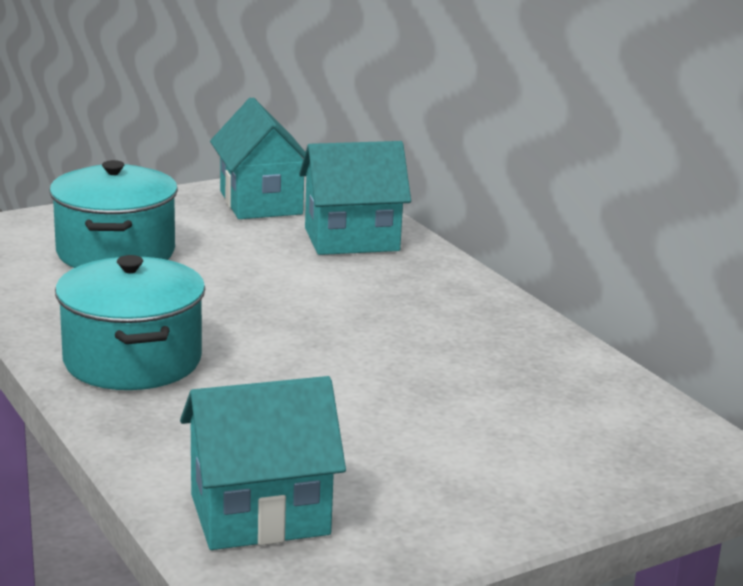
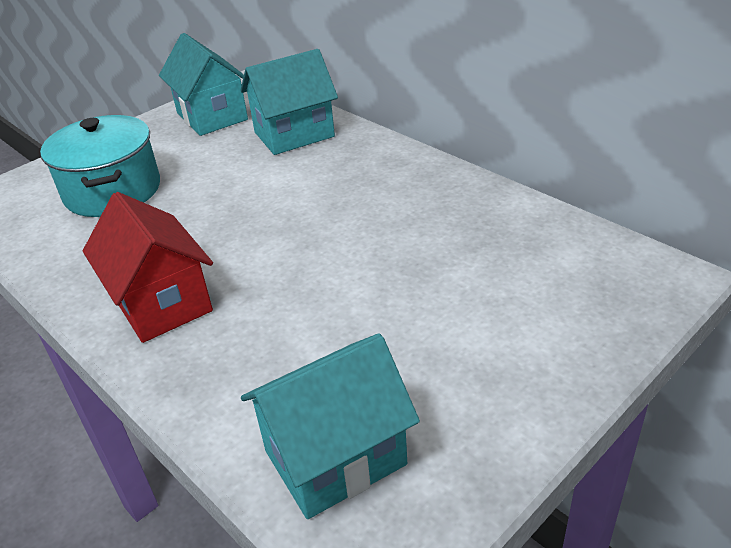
camera: 10 degrees left, 15 degrees up
(132, 360) = (161, 303): turquoise pot -> red house

